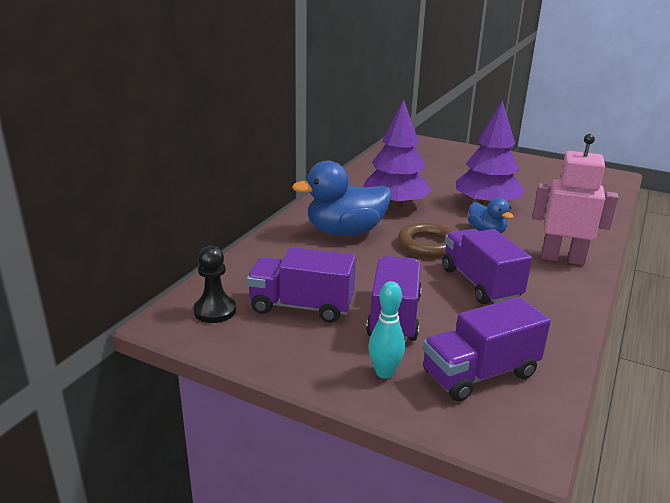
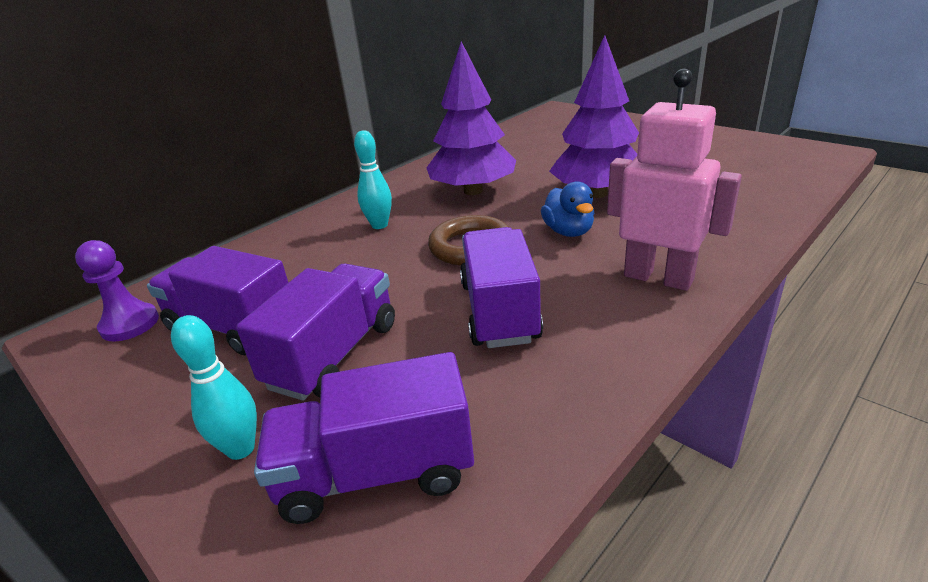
camera: 20 degrees right, 5 degrees up
(215, 311) = (130, 324): black pawn -> purple pawn
(345, 232) = (379, 225): blue duck -> turquoise bowling pin

